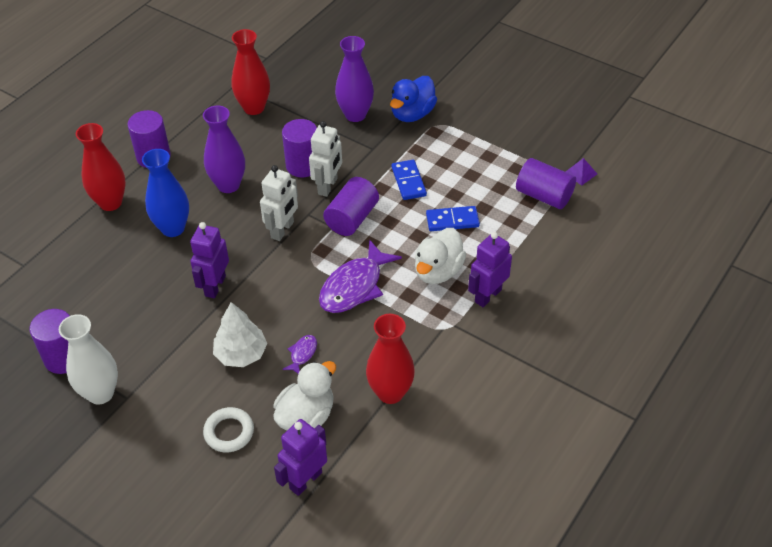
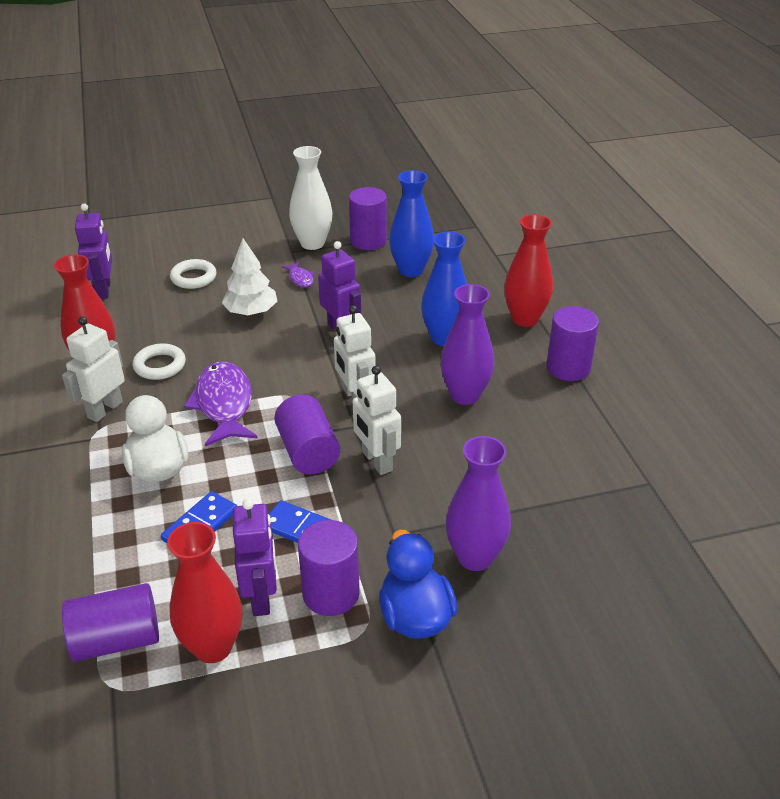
camera: 130 degrees right, 10 degrees down
(92, 300) = (411, 270): none -> blue vase
(254, 108) = (583, 475): red vase -> red vase (213, 647)
(302, 354) = (203, 340): purple fish -> purple fish (300, 279)
(303, 165) = (432, 461): purple cylinder -> purple cylinder (331, 593)
(306, 416) = (148, 314): white duck -> none
(354, 353) = (160, 365): none -> white ring
(425, 342) = (105, 410): none -> white robot
(487, 295) = (80, 483): purple robot -> purple robot (261, 597)
(580, 173) = (92, 717): purple pyramid -> none

